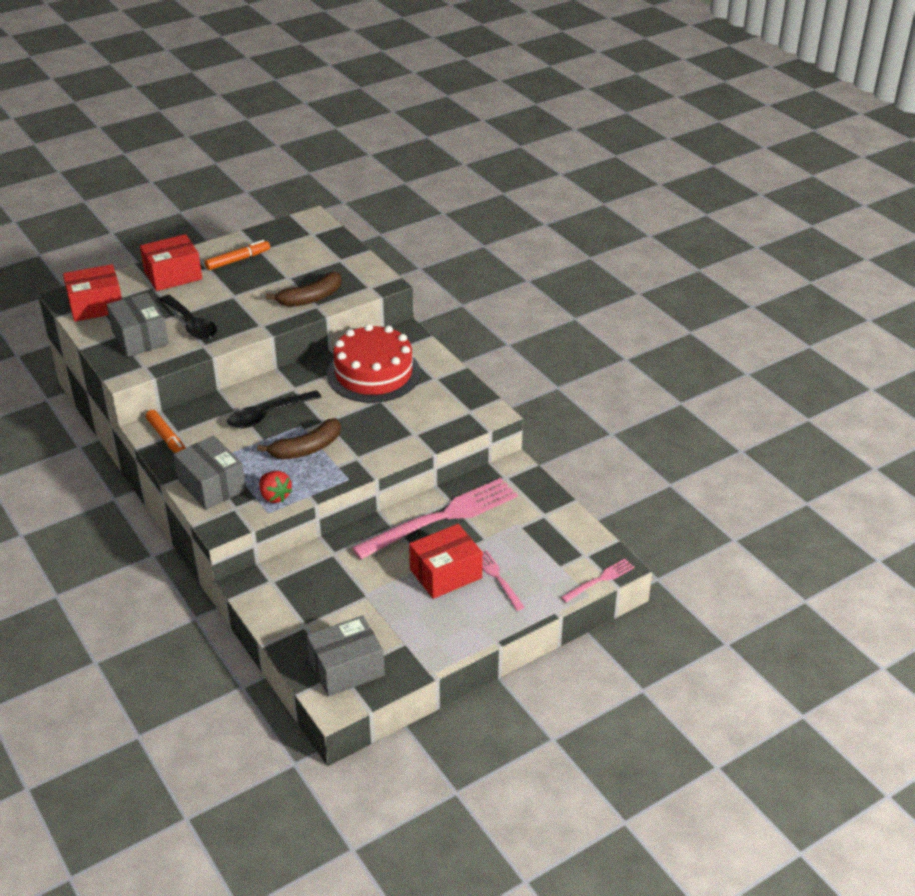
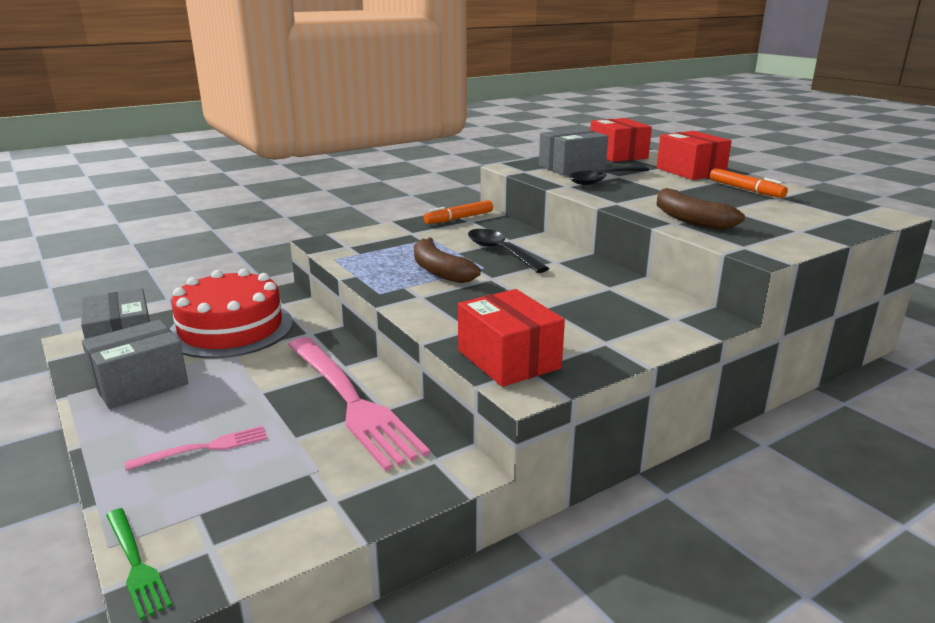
camera: 90 degrees right, 15 degrees down
(212, 485) = (384, 236): grey box -> grey box (140, 383)
(275, 496) = (359, 260): red strawberry -> none
(373, 373) = (601, 301): red cake -> red cake (231, 329)
(445, 574) = (237, 404): red box -> red box (508, 359)
(600, 580) = (135, 564): pink fork -> green fork

